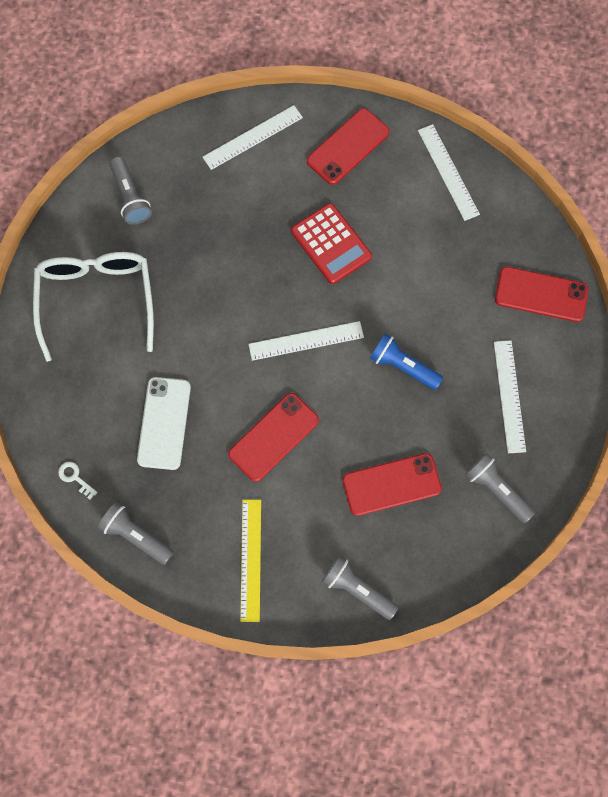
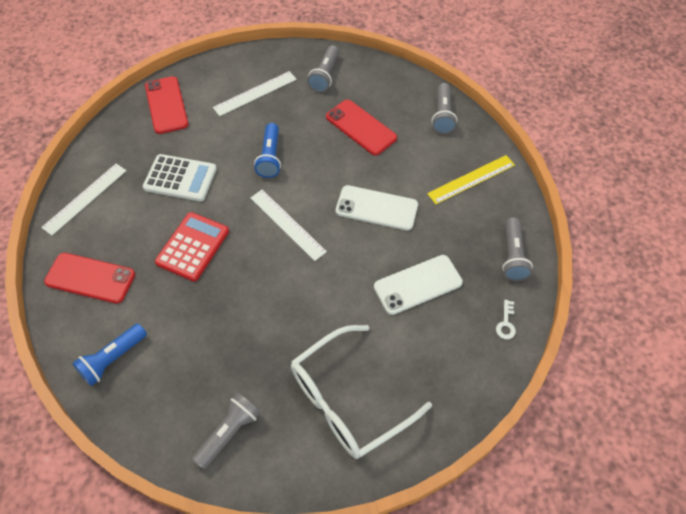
camera: 120 degrees left, 15 degrees down
(252, 137) = (113, 359): white ruler -> blue flashlight
(273, 437) = (376, 208): red phone -> white phone
(424, 267) = (180, 178): none -> white calculator

